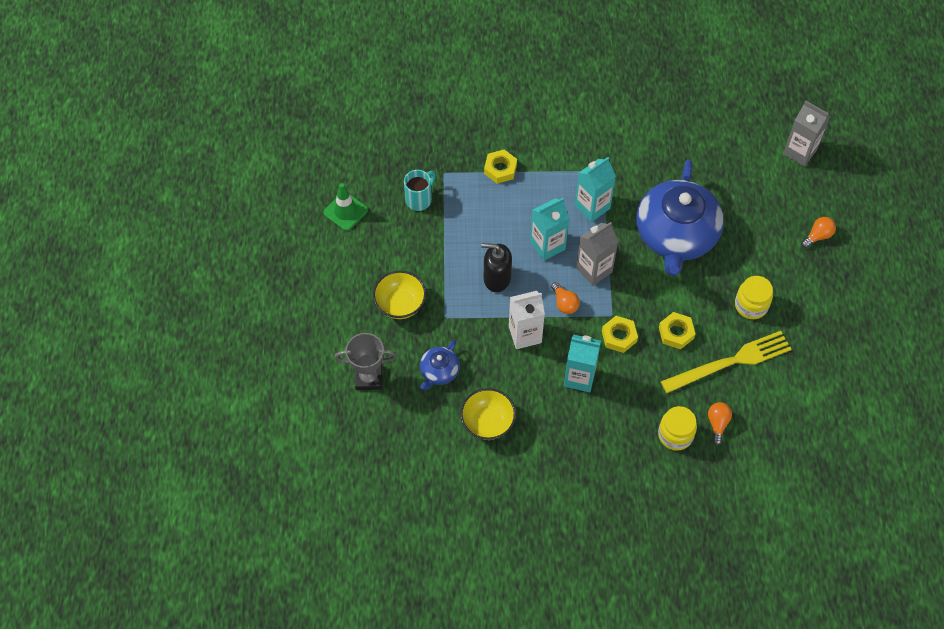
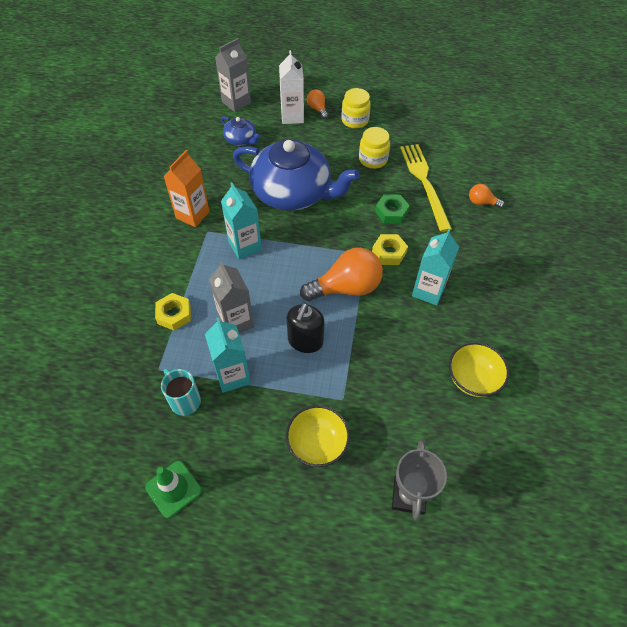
camera: 80 degrees left, 5 degrees down
(439, 371) = (408, 416): blue teapot -> blue teapot (241, 139)
(525, 334) = (375, 327): white carton -> white carton (292, 116)
(547, 245) = (278, 290): turquoise carton -> turquoise carton (233, 376)
(564, 303) = (346, 288): orange light bulb -> orange light bulb, size x2.05
(594, 270) = (314, 258): grey carton -> grey carton (236, 322)
(619, 153) = (192, 215): none -> orange carton
(675, 435) = (491, 232): yellow jar -> yellow jar (355, 120)
(676, 333) = (391, 212): yellow nut -> green nut

